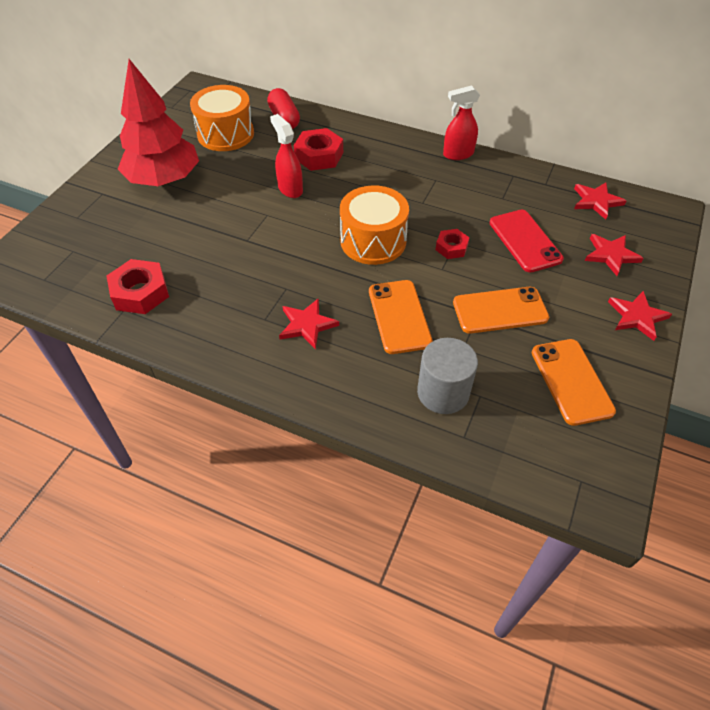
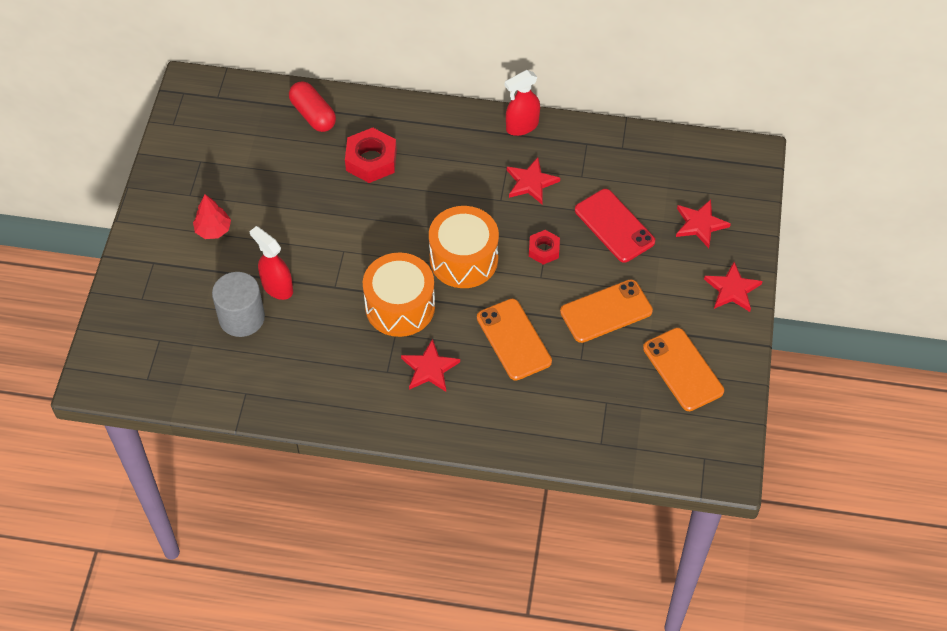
camera: 15 degrees left, 5 degrees up
(140, 292) = (253, 371): red nut -> none
(164, 180) = (213, 230): red tree -> red tree, size x0.44
(225, 134) = (254, 151): orange drum -> orange drum (400, 306)
(290, 189) = (355, 212): red spray bottle -> red spray bottle (277, 287)
(443, 392) = (573, 407): grey cylinder -> grey cylinder (241, 318)
(596, 201) = (677, 160): red star -> red star (531, 182)

